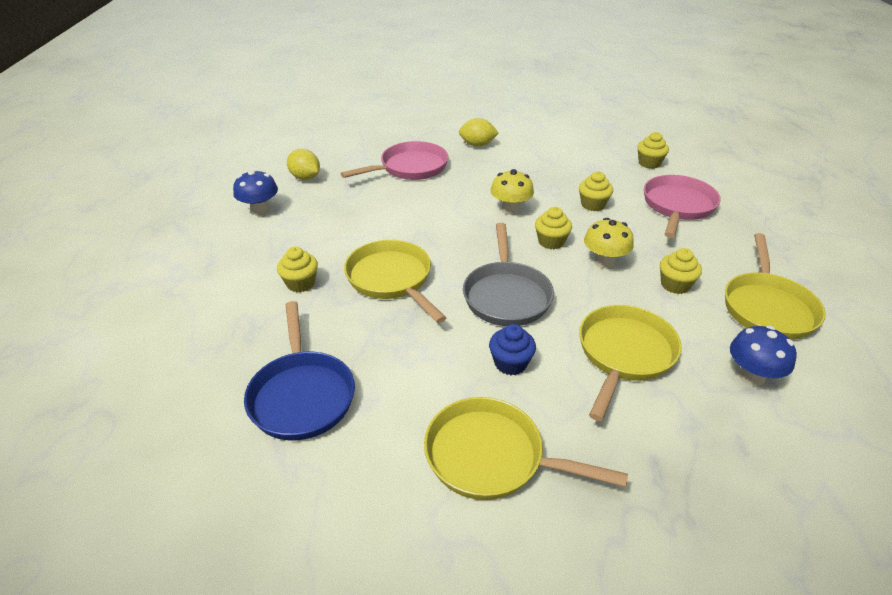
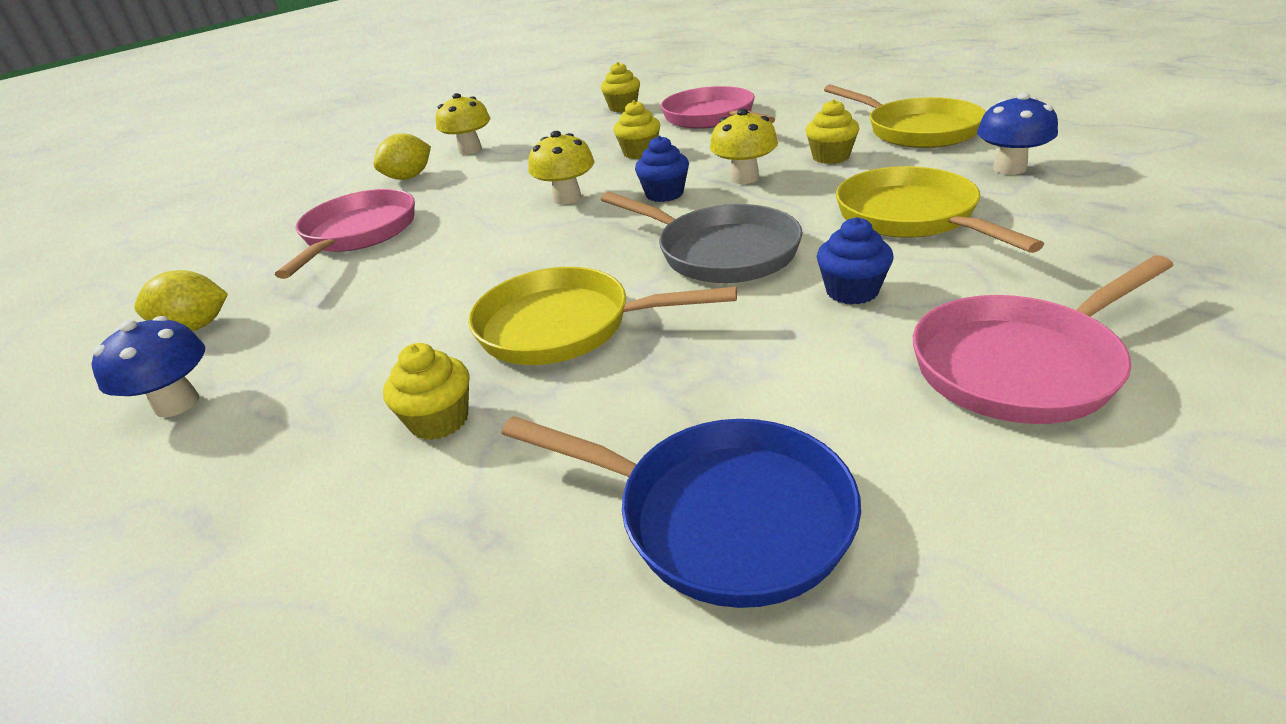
camera: 45 degrees left, 5 degrees down
(492, 457) = (1021, 365): yellow pan -> pink pan
(528, 144) = (470, 150): none -> yellow mushroom
(551, 242) = (664, 194): yellow cupcake -> blue cupcake

